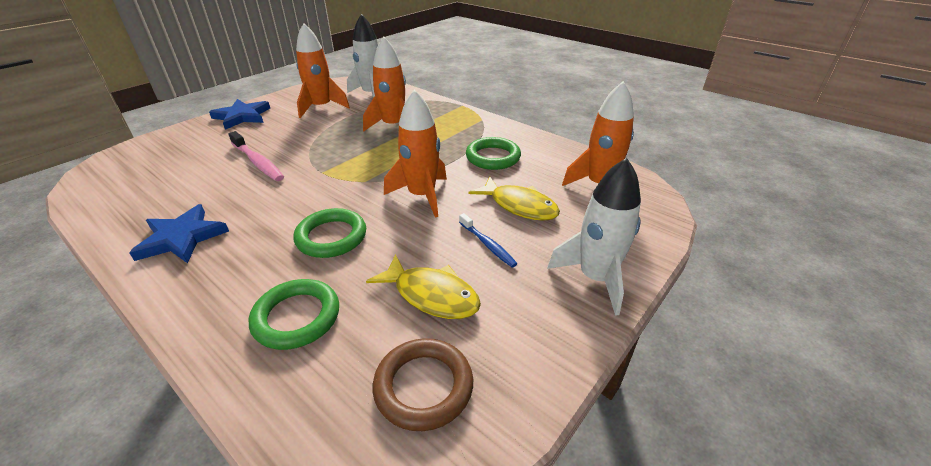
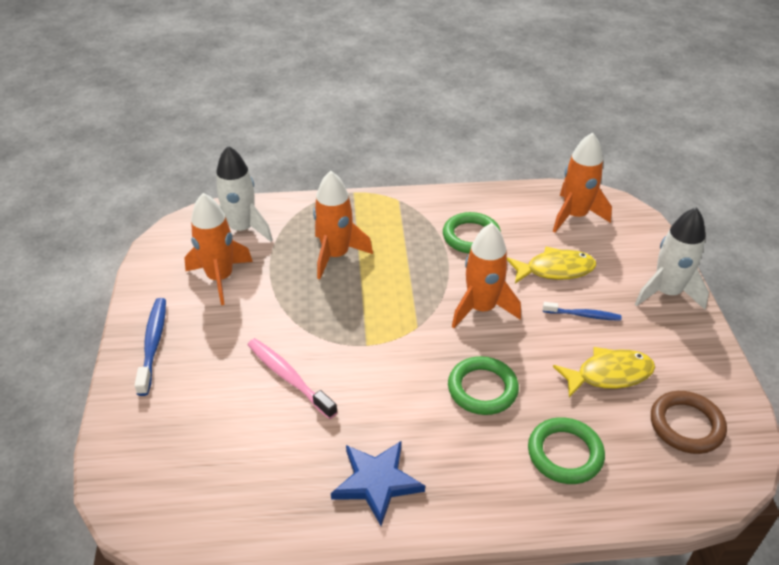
camera: 45 degrees left, 5 degrees up
(242, 116) = (153, 344): blue star -> blue toothbrush
(258, 162) = (289, 377): pink toothbrush -> pink toothbrush turned 135 degrees counterclockwise

